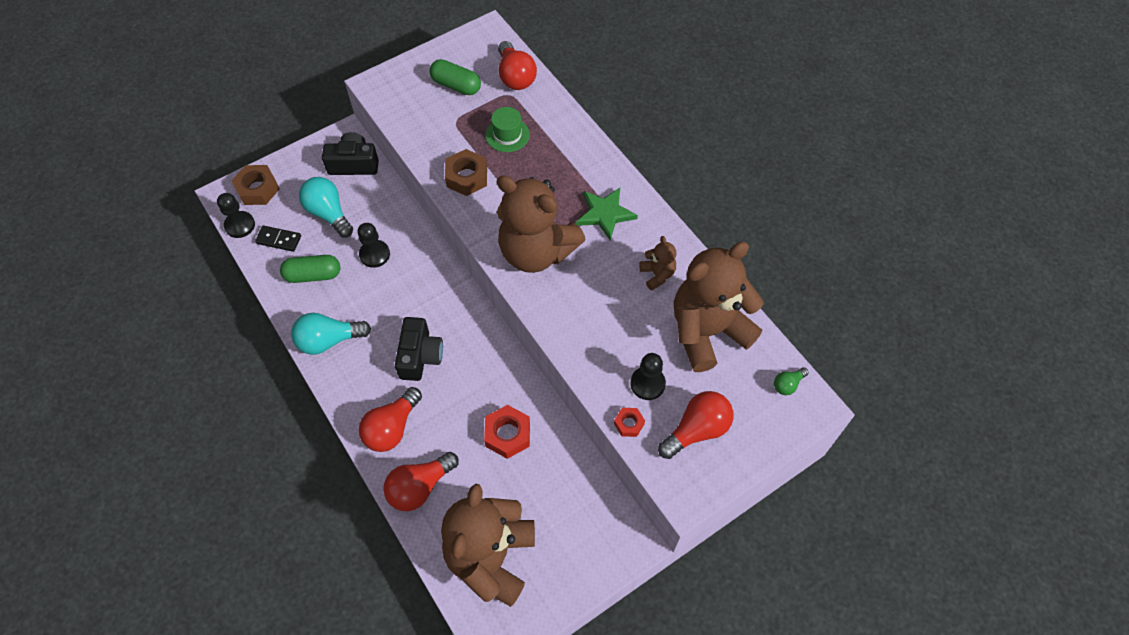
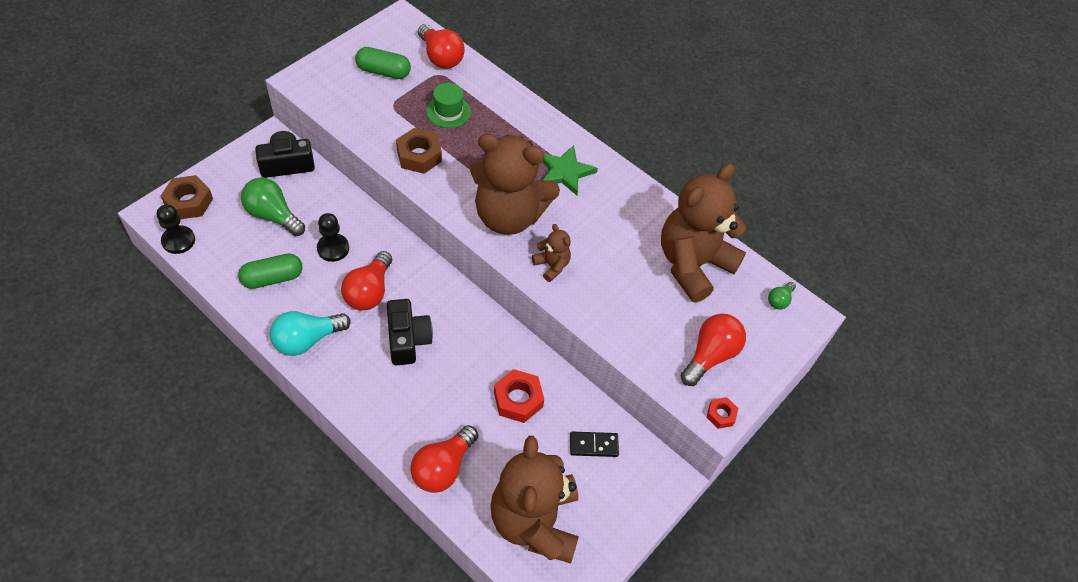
camera: 20 degrees left, 5 degrees down
(279, 239) = (226, 249): black domino -> black domino (593, 445)
(328, 213) = (273, 215): turquoise light bulb -> green light bulb
(392, 428) = (398, 415): red light bulb -> red light bulb (369, 291)
(629, 424) = (645, 361): red nut -> red nut (721, 415)
(647, 384) = (651, 321): black pawn -> none
(657, 274) = (631, 220): brown teddy bear -> brown teddy bear (551, 266)

